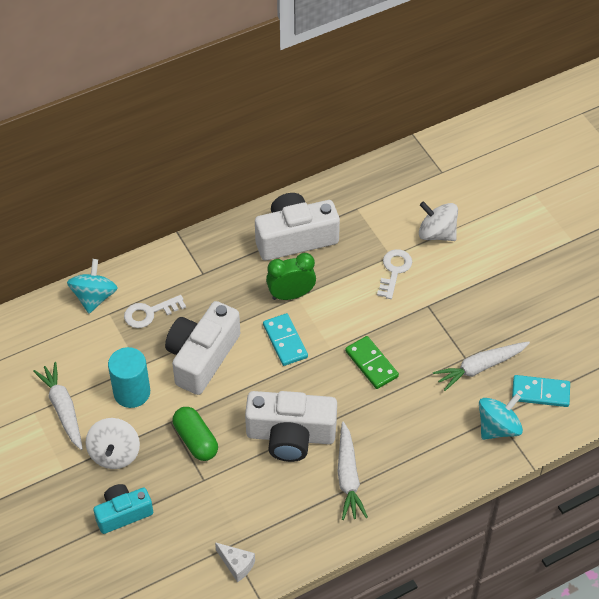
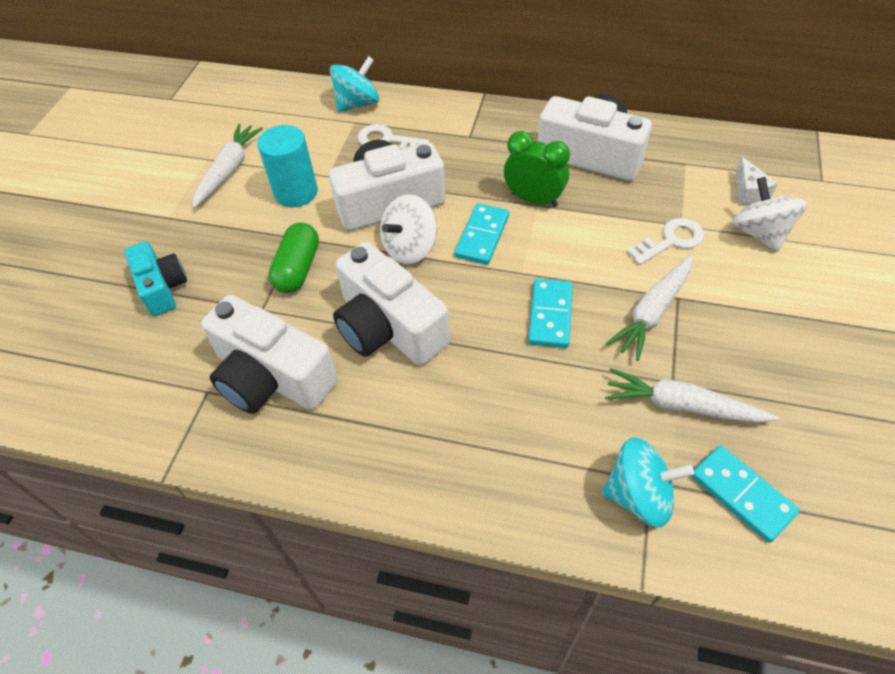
camera: 45 degrees right, 0 degrees up
(114, 454) = (220, 232): white spinning top -> white spinning top (410, 248)
(123, 513) = (162, 288): turquoise camera -> turquoise camera turned 45 degrees clockwise
(236, 565) = (189, 416): white cheese -> white cheese (748, 192)
(257, 510) = (272, 377): none -> white camera
(348, 477) = (399, 414): white carrot -> white carrot (652, 312)
(371, 364) = (550, 315): green domino -> turquoise domino

